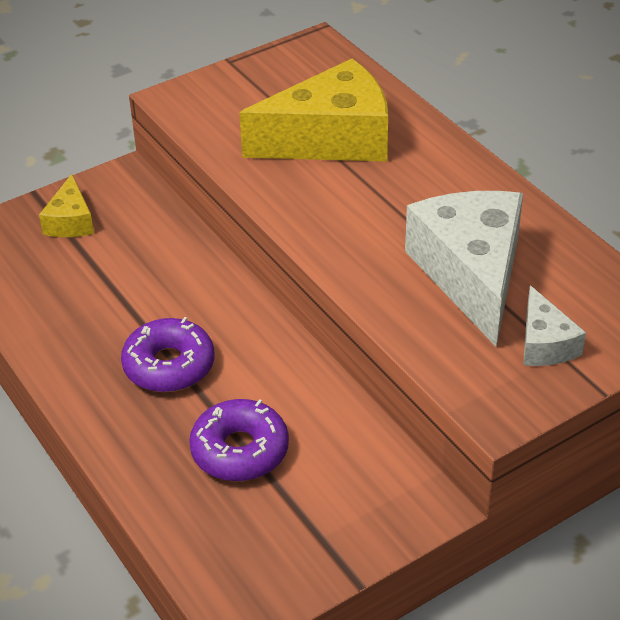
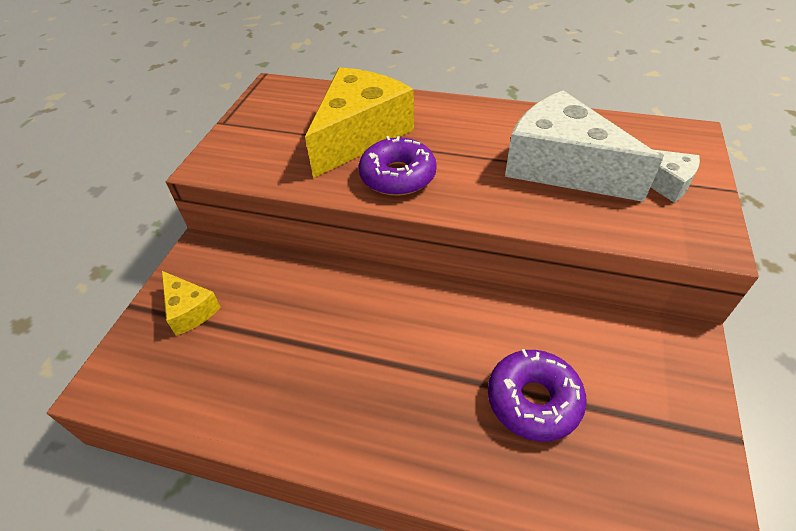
camera: 40 degrees left, 5 degrees up
(169, 365) = (401, 372): purple donut -> purple donut (398, 176)

